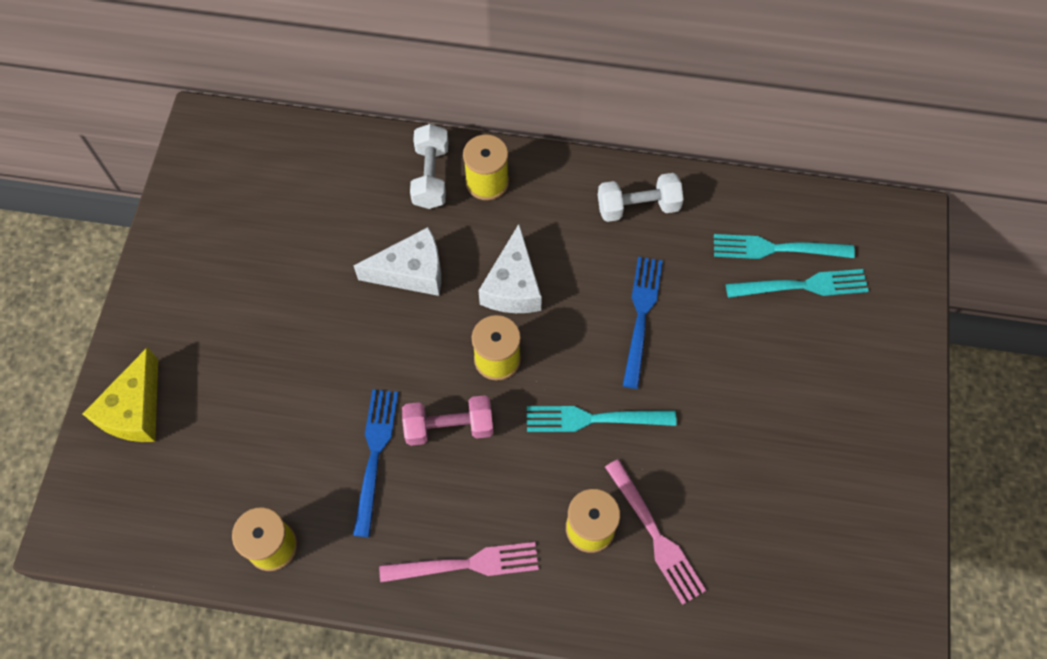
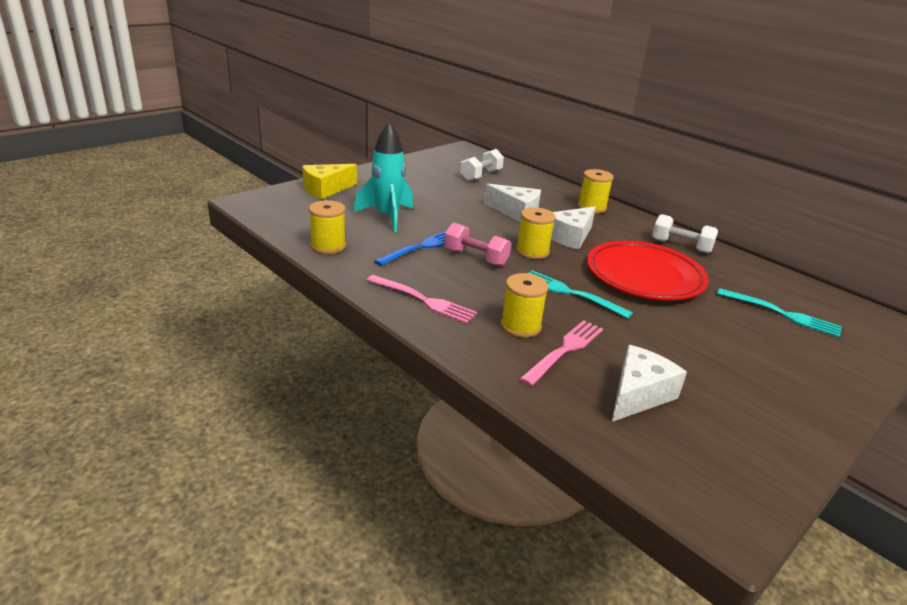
camera: 35 degrees right, 35 degrees down
(275, 416) = (387, 217): none -> turquoise rocket
(431, 176) = (561, 195): white dumbbell -> white dumbbell (481, 175)
(641, 316) = (644, 276): blue fork -> red plate
(655, 535) = (564, 350): pink fork -> pink fork turned 150 degrees counterclockwise
(756, 551) = (638, 394): none -> white cheese
(777, 249) = (772, 294): turquoise fork -> none

